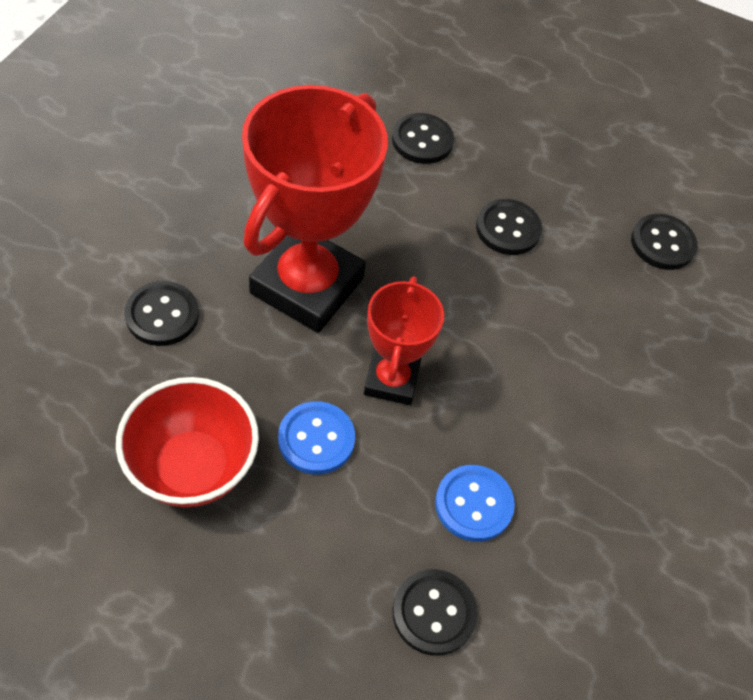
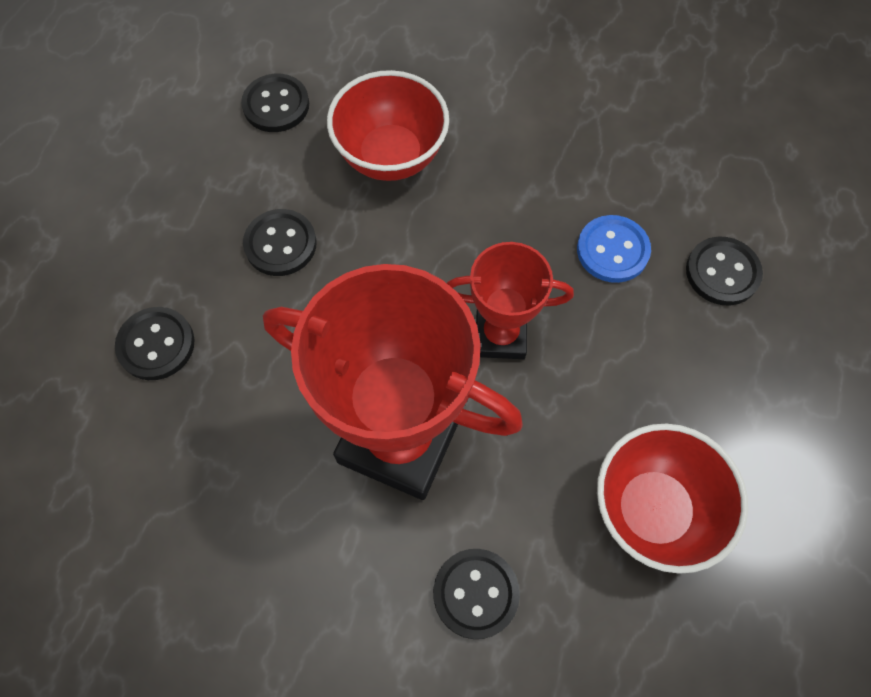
camera: 90 degrees left, 10 degrees up
(316, 439) = (586, 395): blue button -> none
(601, 326) = (391, 156): none -> red bowl

